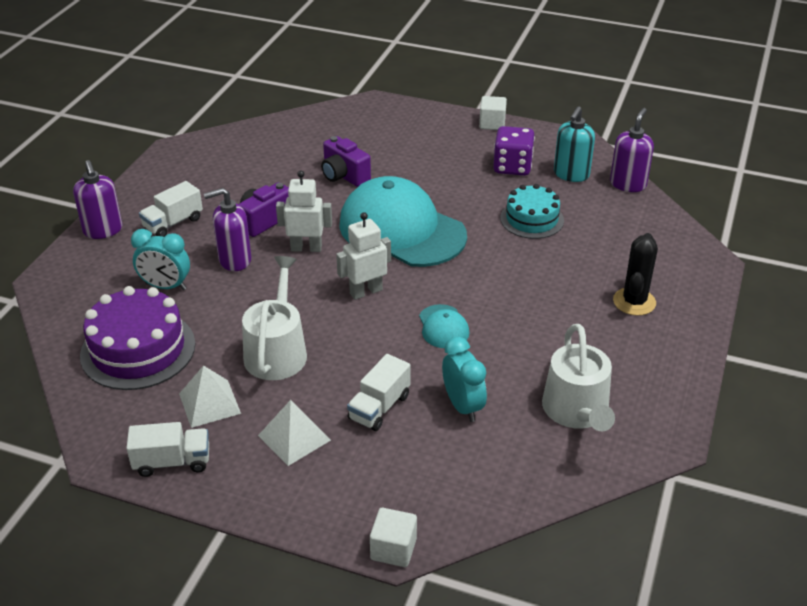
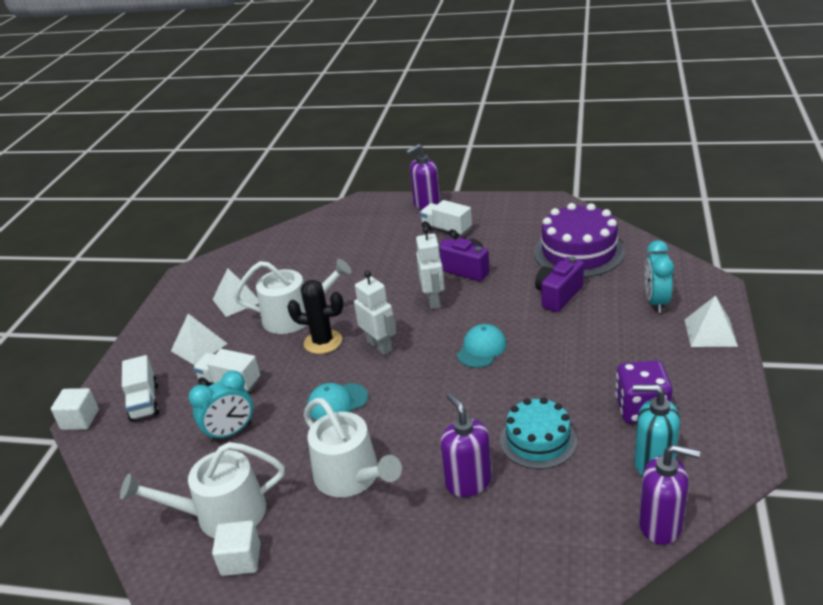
camera: 85 degrees right, 5 degrees down
(138, 349) = (292, 256): purple cake -> purple cake (578, 252)
(165, 286) = (365, 248): turquoise clock -> turquoise clock (656, 302)
(172, 462) = (180, 300): white truck -> white truck (144, 402)
(234, 260) = (406, 269): purple soap dispenser -> purple soap dispenser (468, 482)
(401, 230) = (481, 349): turquoise cap -> turquoise cap, size x0.42
(435, 118) = (710, 332): none -> white pyramid
(492, 124) = (731, 378): white cube -> white cube (241, 559)
(548, 324) = (351, 477): none -> white watering can
(634, 302) = (403, 549): black cactus -> black cactus (323, 342)

